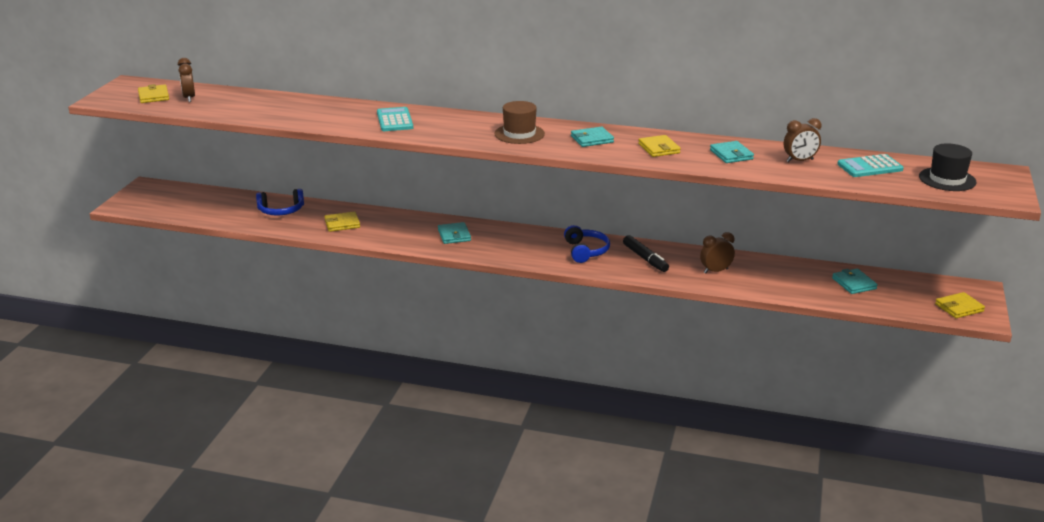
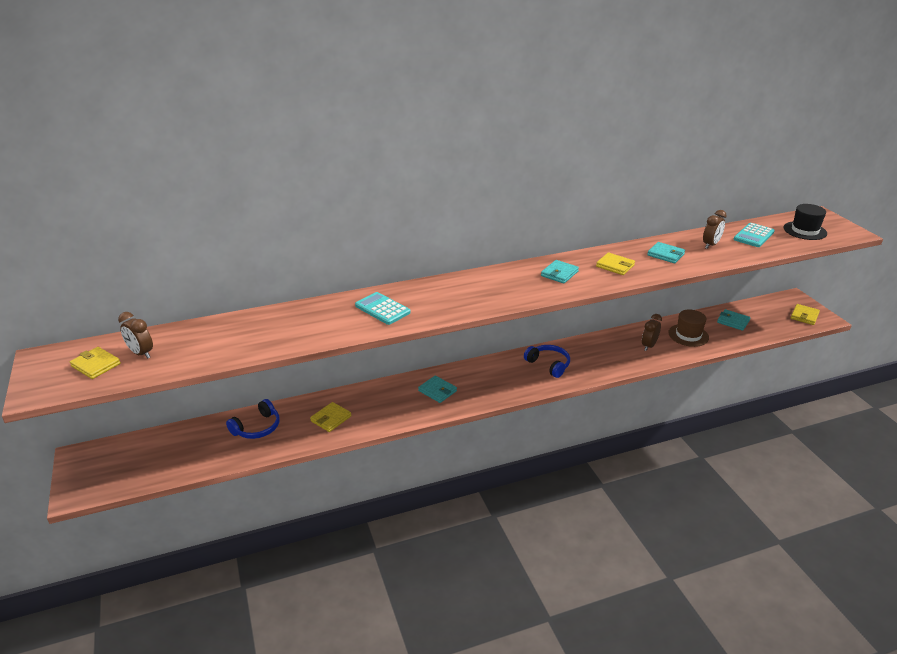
camera: 35 degrees left, 5 degrees up
(519, 134) = (501, 287): brown hat -> brown hat (688, 335)
(645, 258) = (594, 354): black marker -> none

